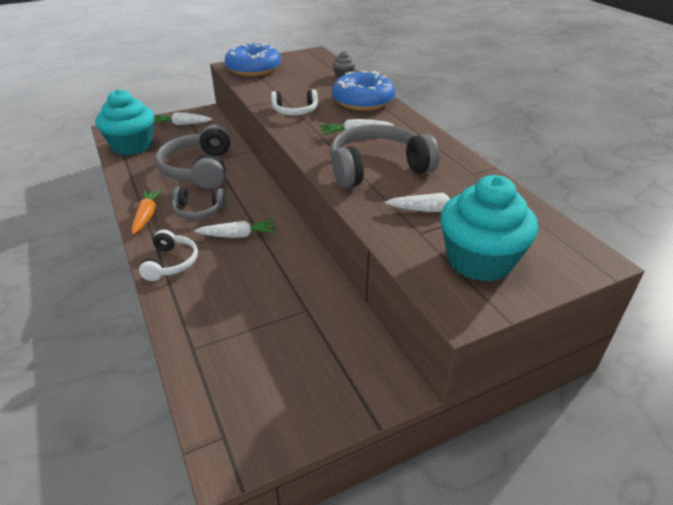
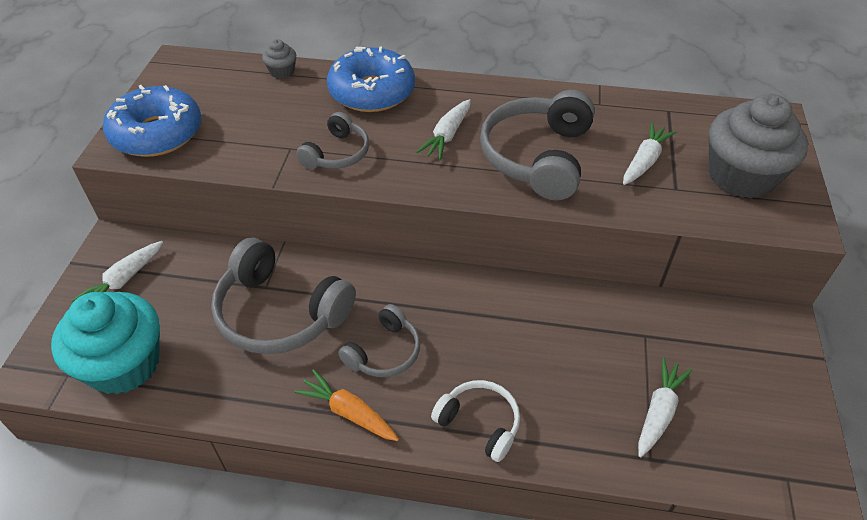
camera: 55 degrees left, 10 degrees up
(238, 235) = (472, 336): white carrot -> white carrot (659, 412)
(295, 111) = (337, 154): white headphones -> grey headphones
(479, 260) = (741, 176): turquoise cupcake -> grey cupcake

